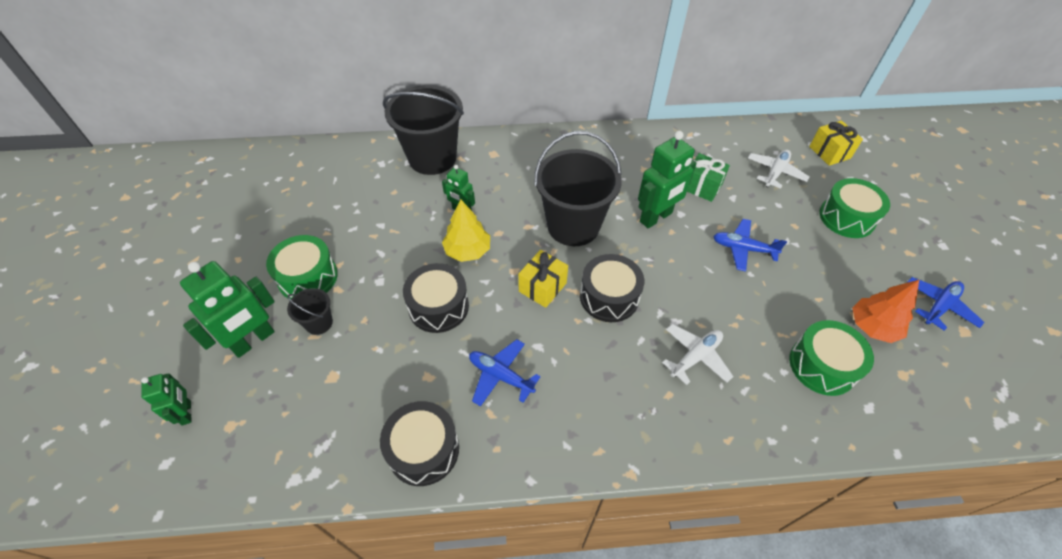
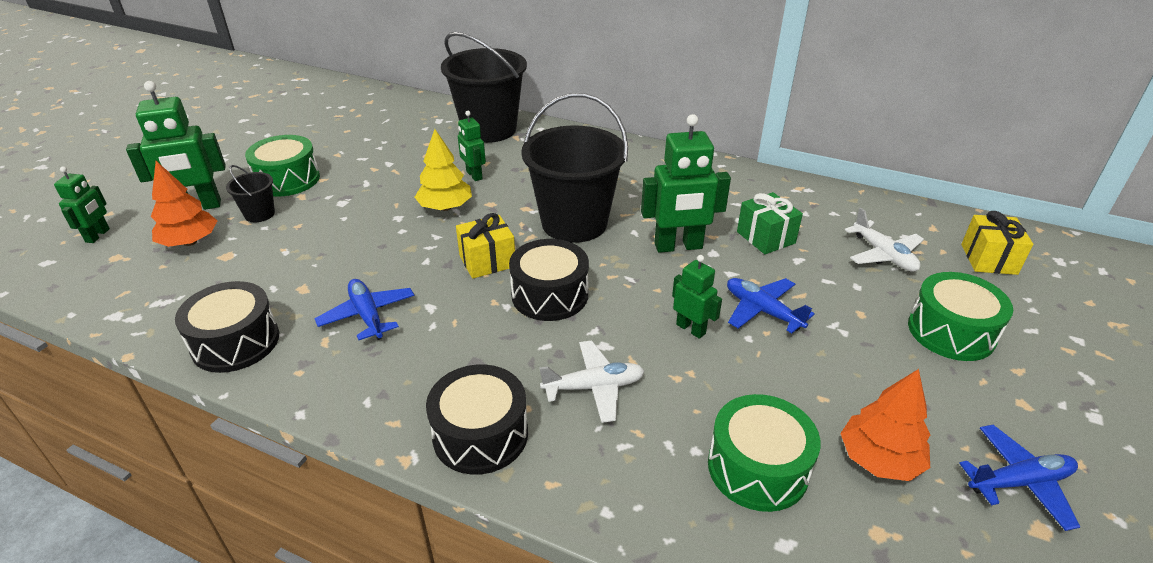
camera: 30 degrees right, 15 degrees down
(285, 379) = (190, 242): none -> orange tree
(438, 306) = (371, 240): black drum -> black drum (480, 434)
(714, 283) = (691, 329): none -> green robot
(775, 172) = (883, 255): white plane -> white plane turned 90 degrees clockwise

